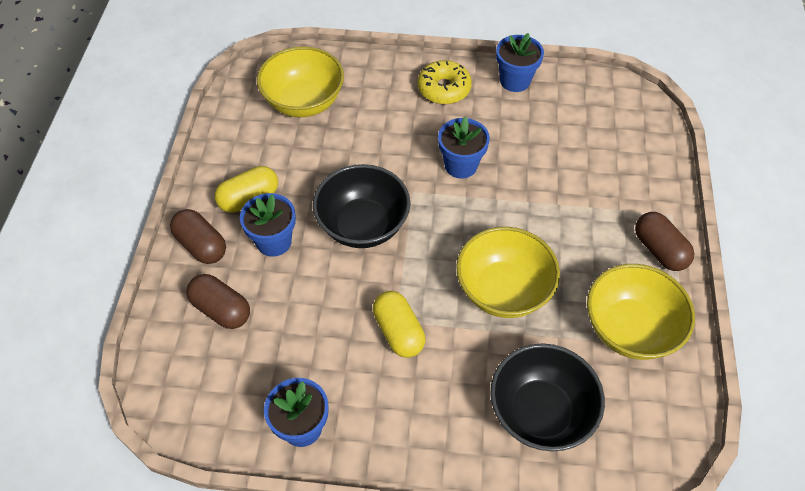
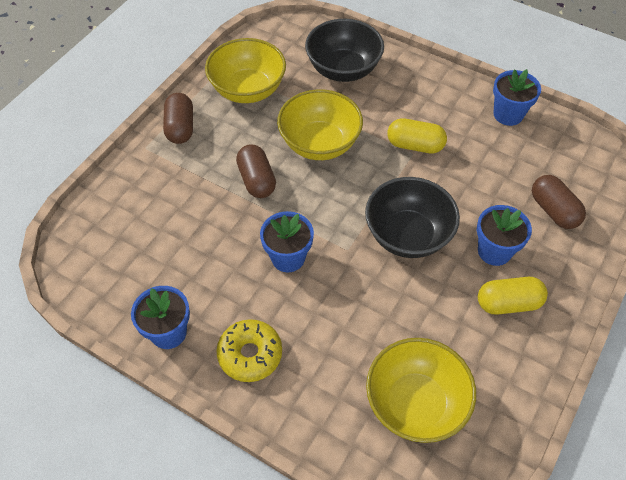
camera: 155 degrees left, 0 degrees up
(201, 245) = (564, 273): brown capsule -> brown capsule (257, 180)
(398, 332) = (415, 145): yellow capsule -> yellow capsule turned 75 degrees counterclockwise

